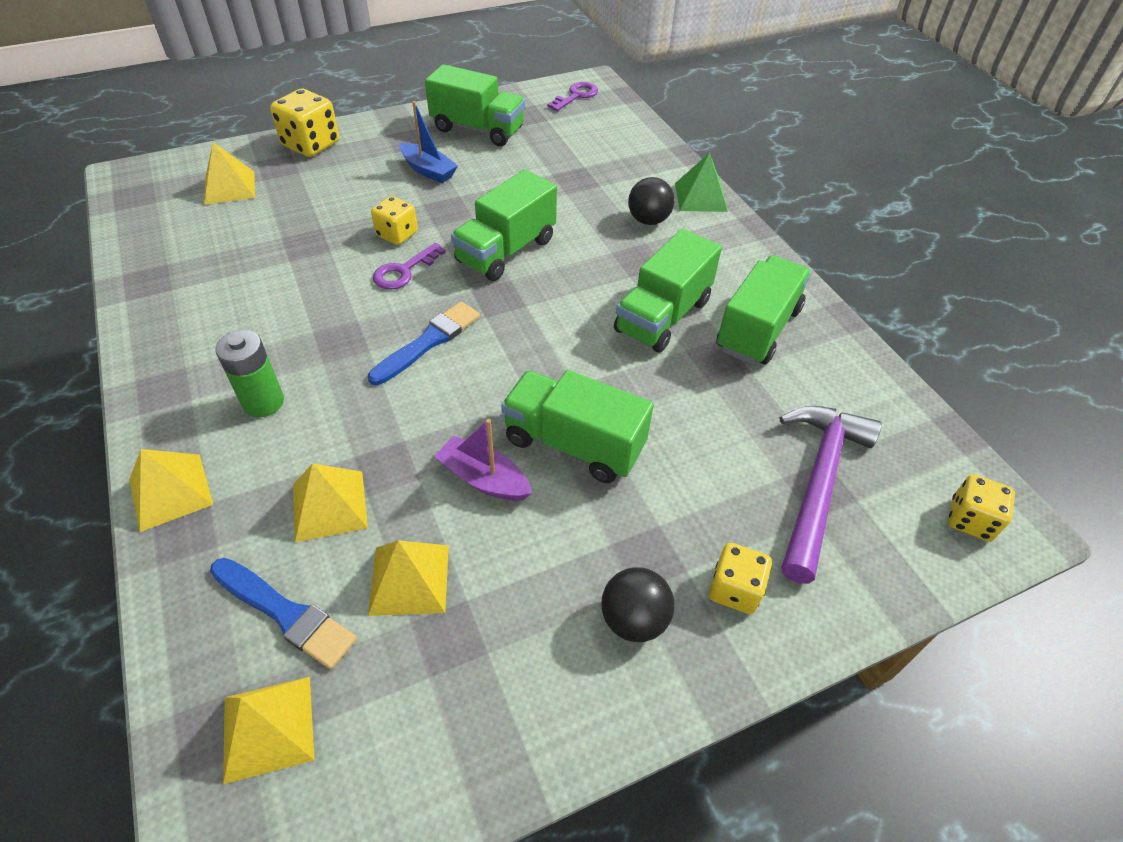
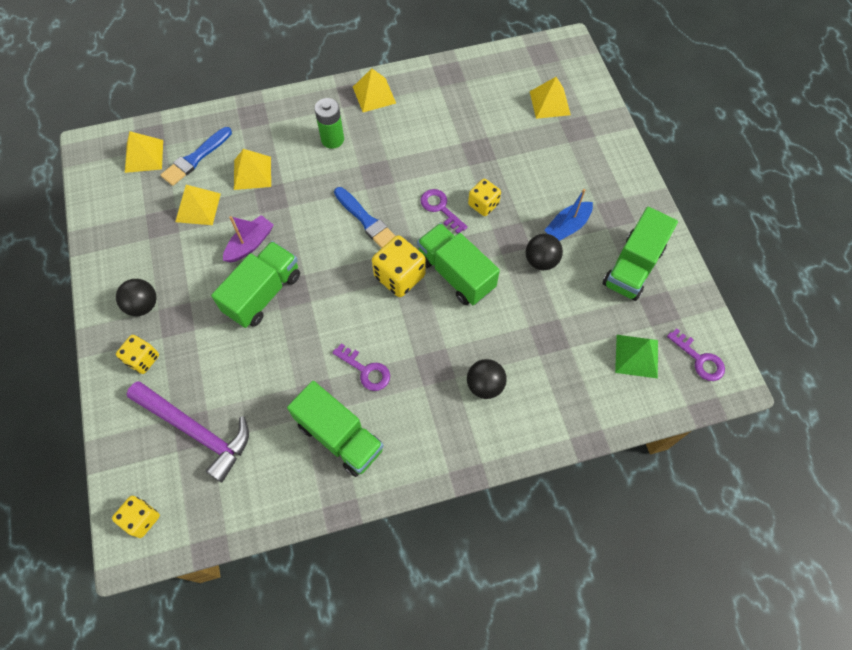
camera: 100 degrees right, 15 degrees up
(170, 492) = (279, 107): yellow pyramid -> yellow pyramid (374, 95)
(311, 144) = (608, 147): yellow dice -> yellow dice (399, 276)
(478, 187) = (541, 261): none -> black ball
(663, 316) = (366, 370): green truck -> purple key
(700, 197) = (516, 438): green pyramid -> green pyramid (636, 356)

